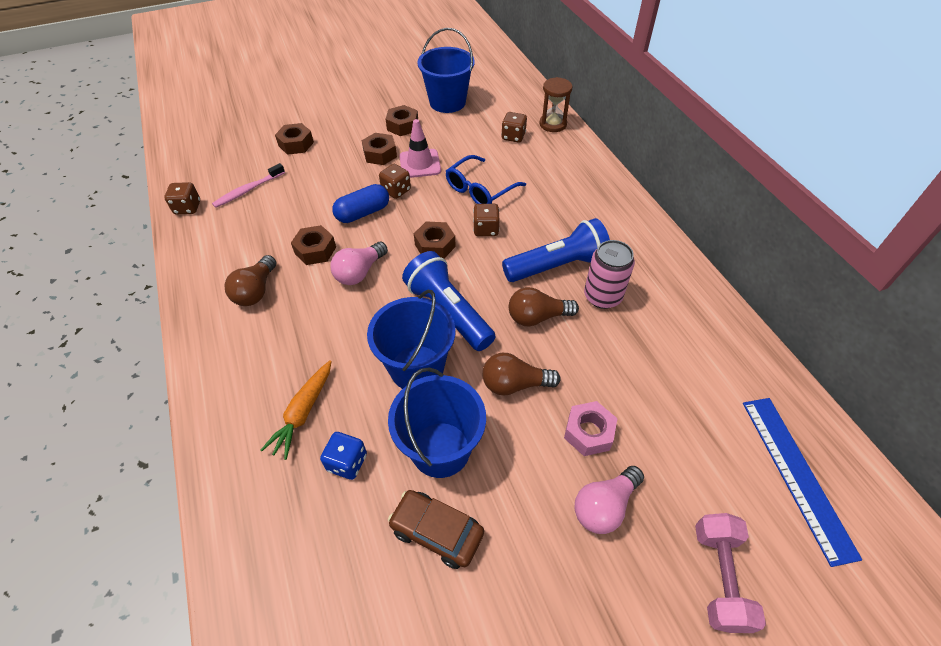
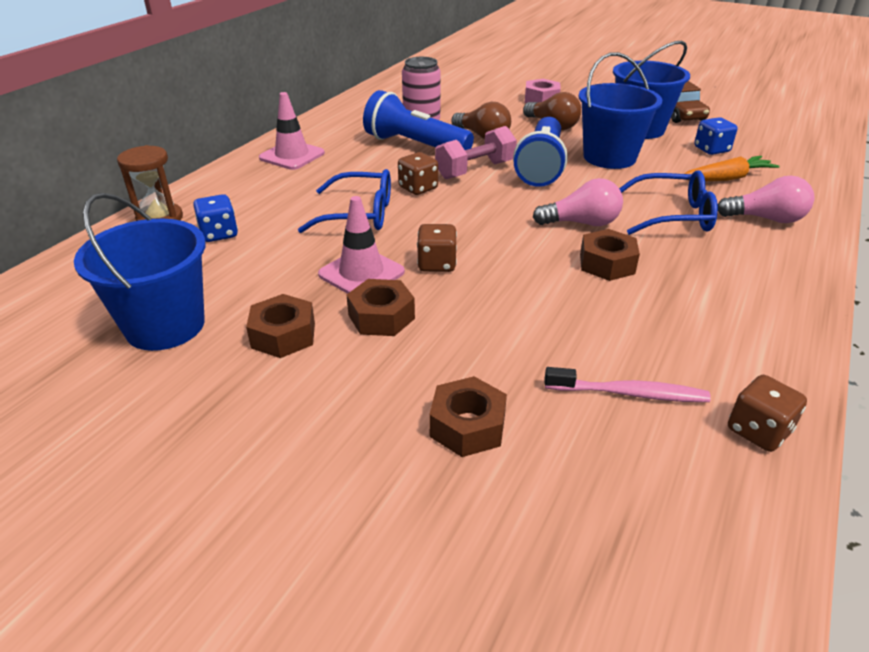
camera: 130 degrees left, 15 degrees down
(256, 291) = (712, 266): brown light bulb -> none
(311, 324) = (672, 215): none -> blue glasses
(363, 213) = (507, 266): blue capsule -> none
(435, 245) = (481, 203): brown nut -> none
(513, 136) = (219, 234): brown dice -> blue dice
(597, 198) = (292, 156): none -> pink traffic cone
(604, 506) = (575, 87): pink light bulb -> pink light bulb (766, 219)
(719, 577) = (557, 63): pink dumbbell -> pink dumbbell (475, 170)
(797, 475) = (470, 59): blue ruler -> none

